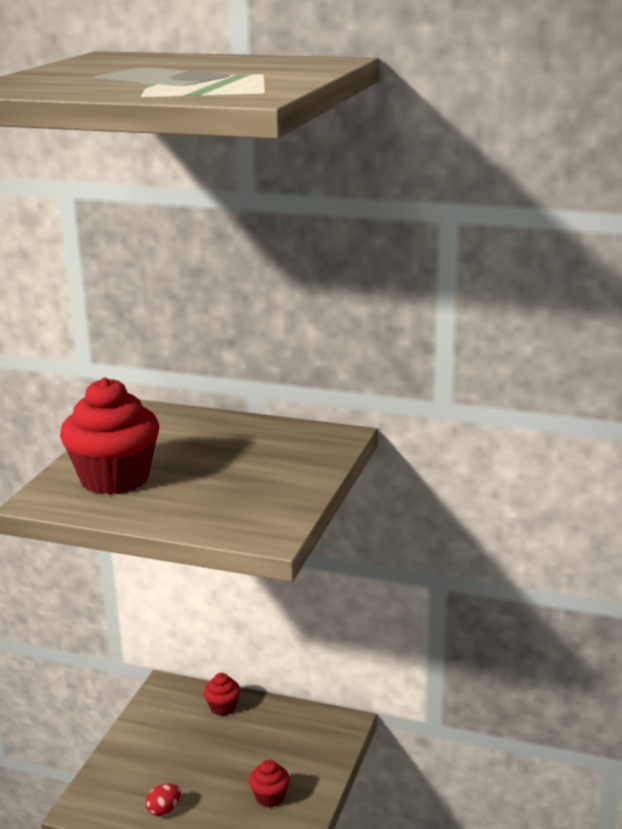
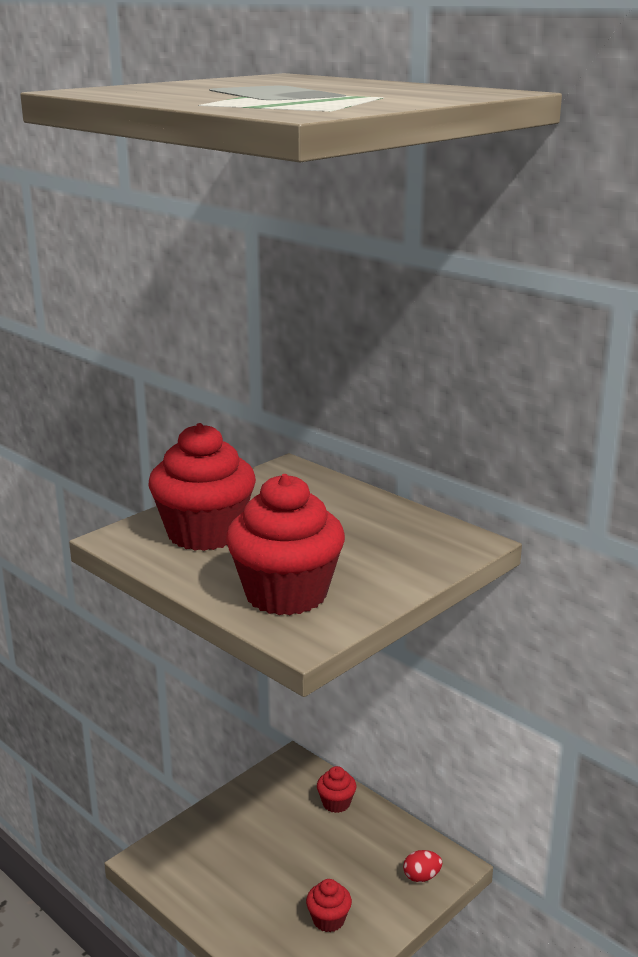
camera: 25 degrees right, 0 degrees up
(164, 810) = (219, 893): red egg -> red egg (421, 877)
(228, 508) = (286, 594): none -> red cupcake

